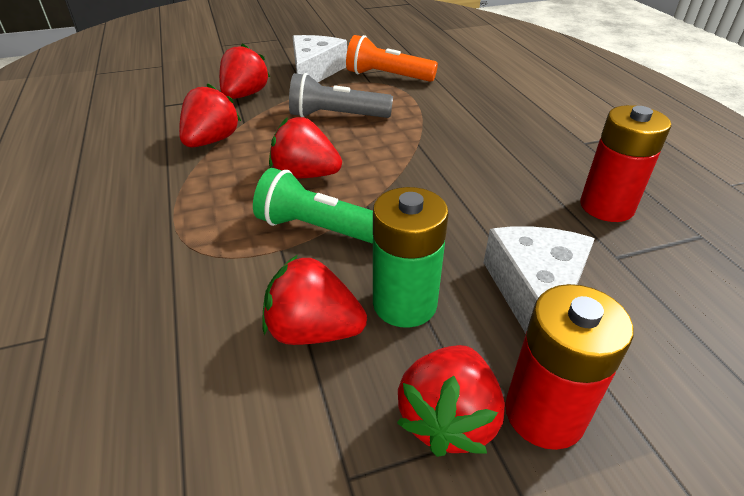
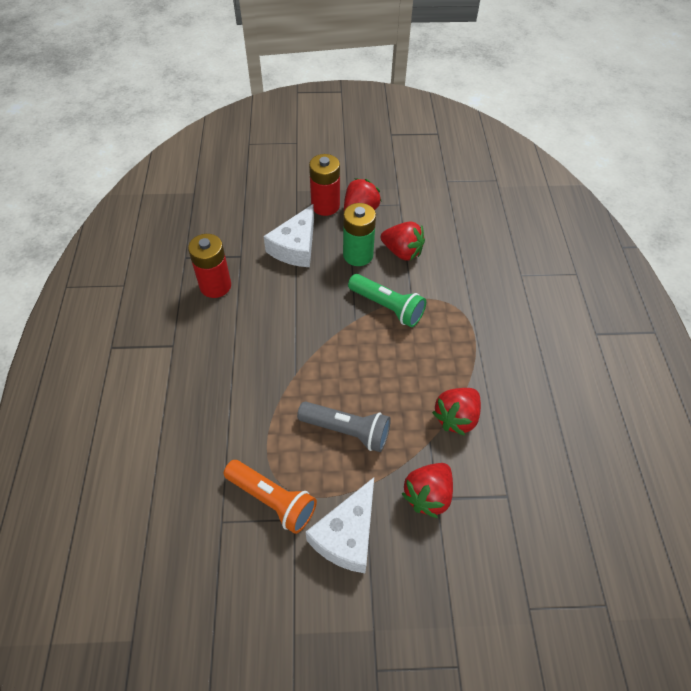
camera: 165 degrees left, 15 degrees up
(305, 175) = (388, 357): red strawberry -> none

